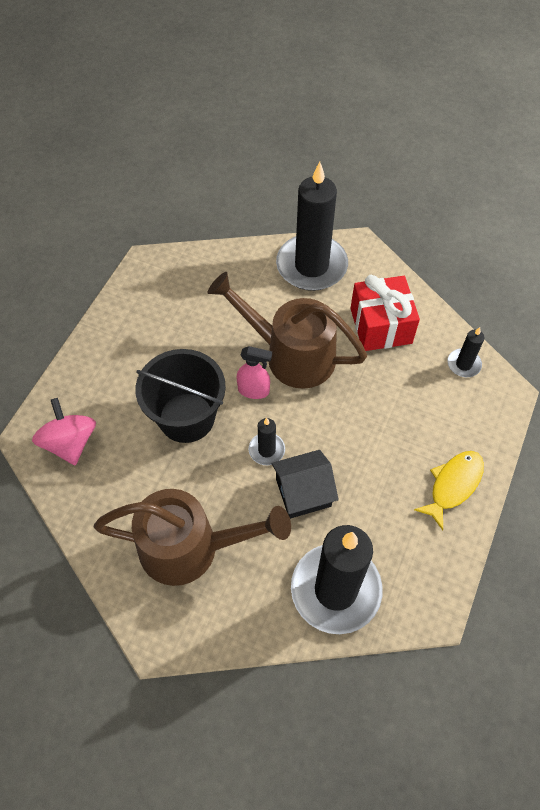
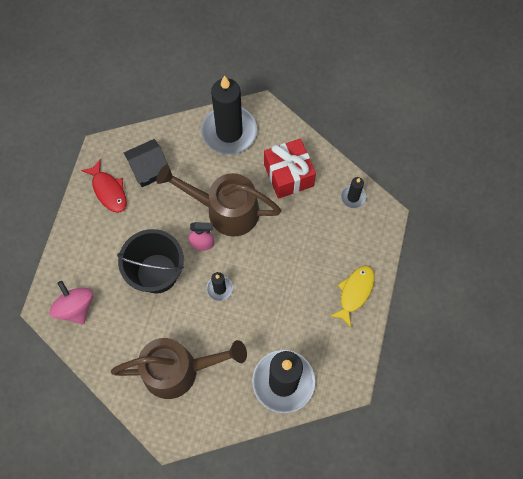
camera: 10 degrees left, 10 degrees up
(146, 310) = (108, 190): none -> red fish
(303, 492) = (250, 316): black house -> black house (149, 169)

